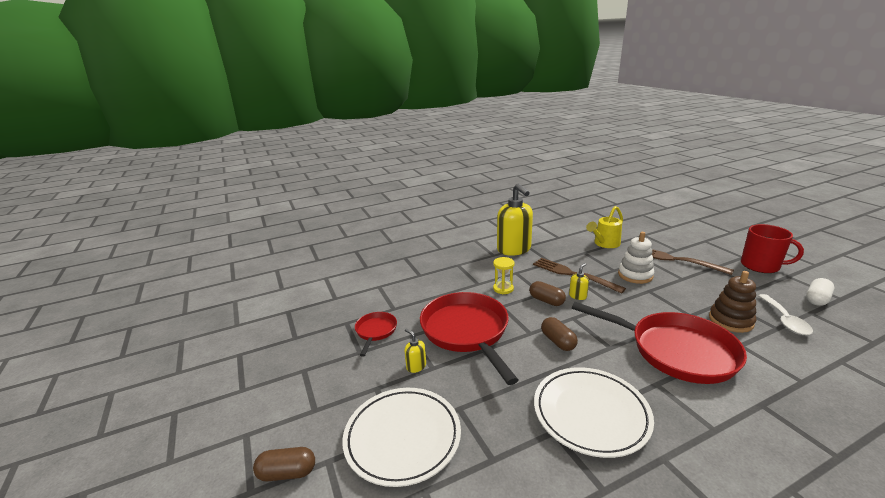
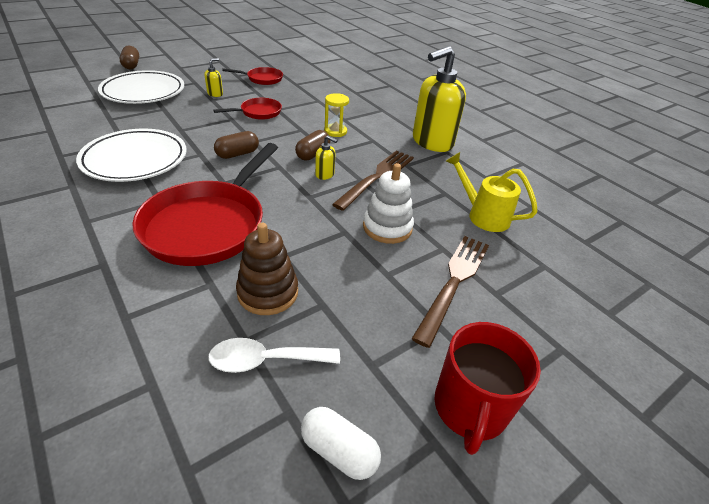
camera: 75 degrees right, 15 degrees up
(467, 332) = (258, 112): red pan -> red pan, size x0.49

